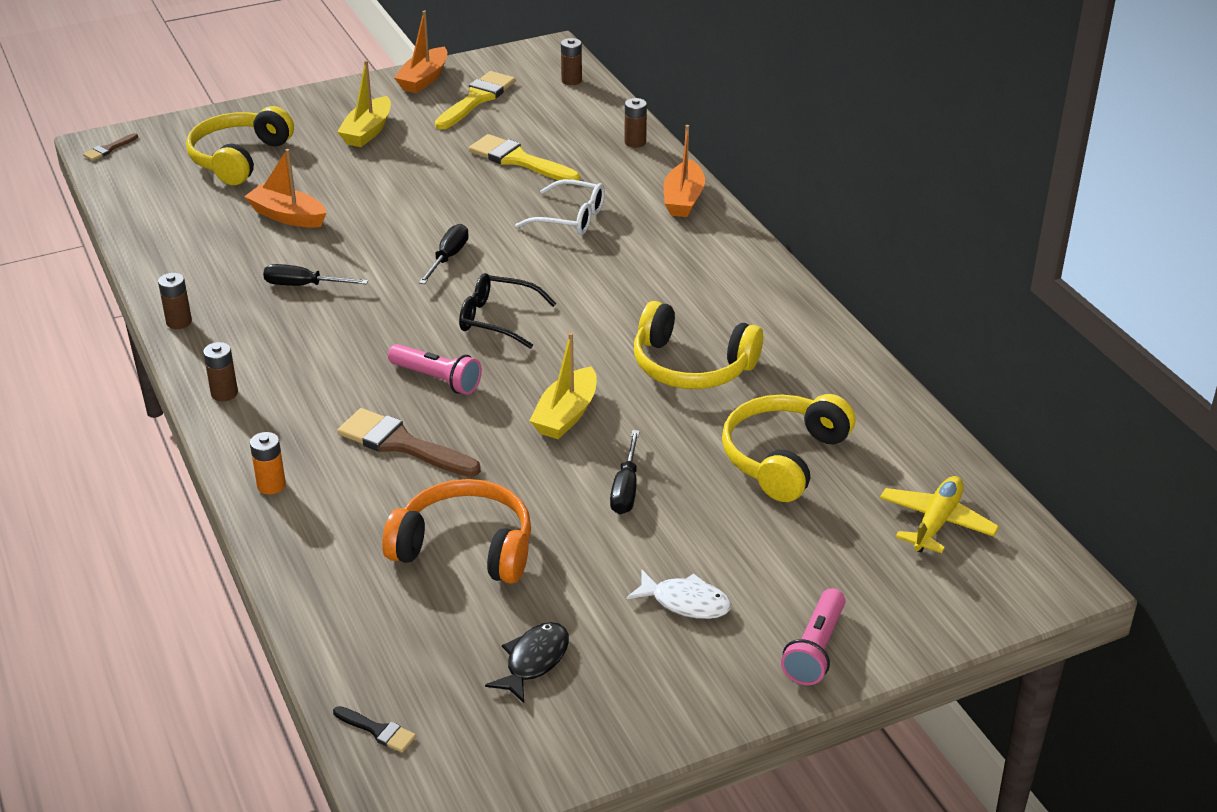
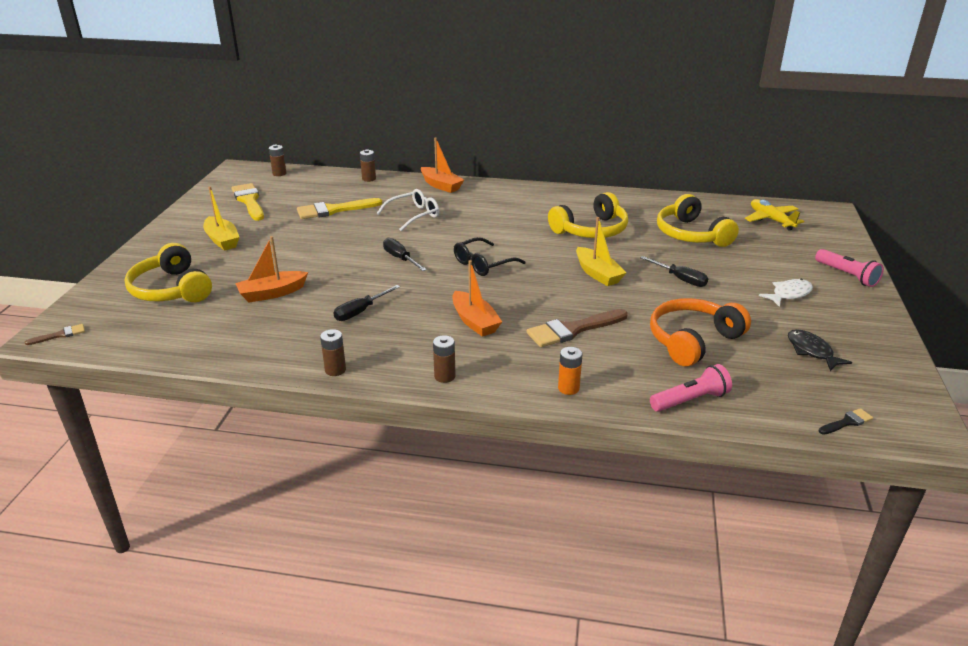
camera: 55 degrees left, 5 degrees down
(108, 149) = (60, 335): brown brush -> brown brush turned 105 degrees counterclockwise
(424, 79) = (197, 207): orange boat -> orange boat (474, 321)
(437, 379) = (520, 299): pink flashlight -> pink flashlight (690, 400)

